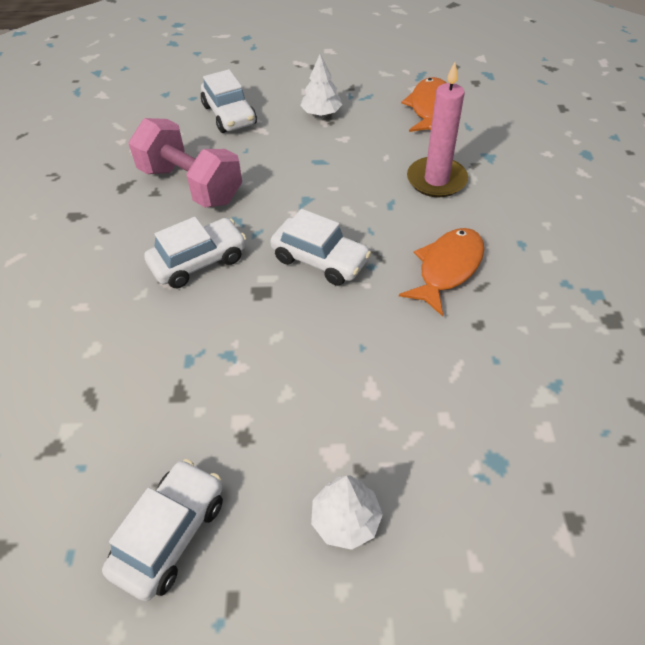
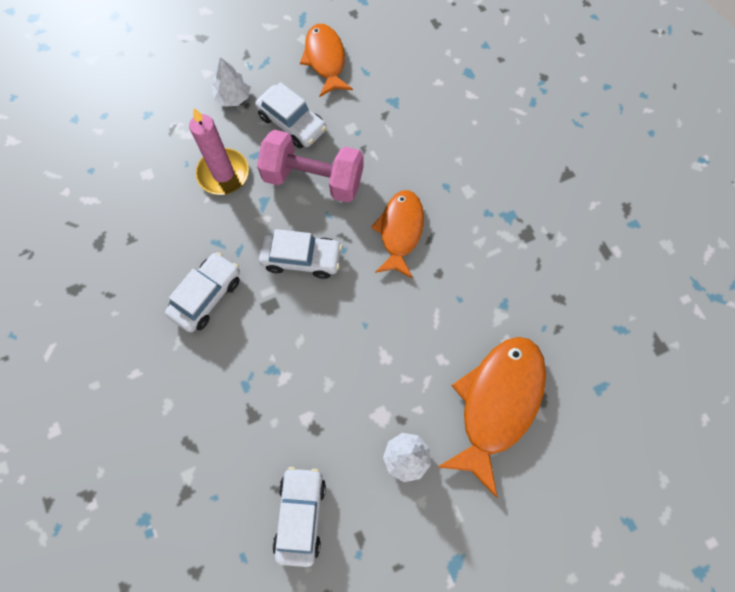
camera: 25 degrees left, 20 degrees up
(191, 185) = (158, 220): pink dumbbell -> pink dumbbell (313, 179)
(229, 115) = (150, 126): white car -> white car (292, 123)
(436, 180) = (360, 143): pink candle -> pink candle (223, 173)
(504, 502) = (497, 404): none -> orange fish

